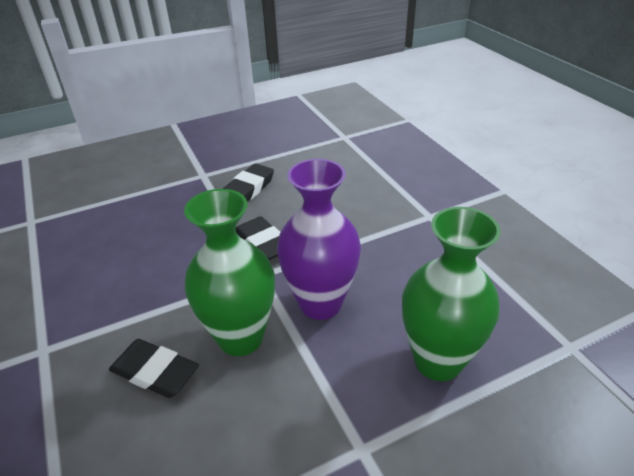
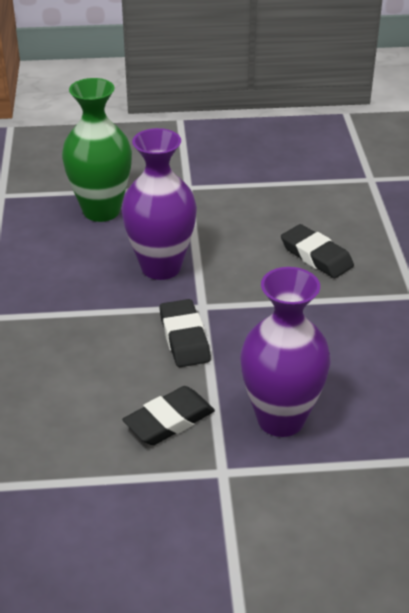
camera: 160 degrees left, 0 degrees up
(170, 209) = (280, 419): none -> purple vase
(241, 338) = (241, 261): green vase -> none

